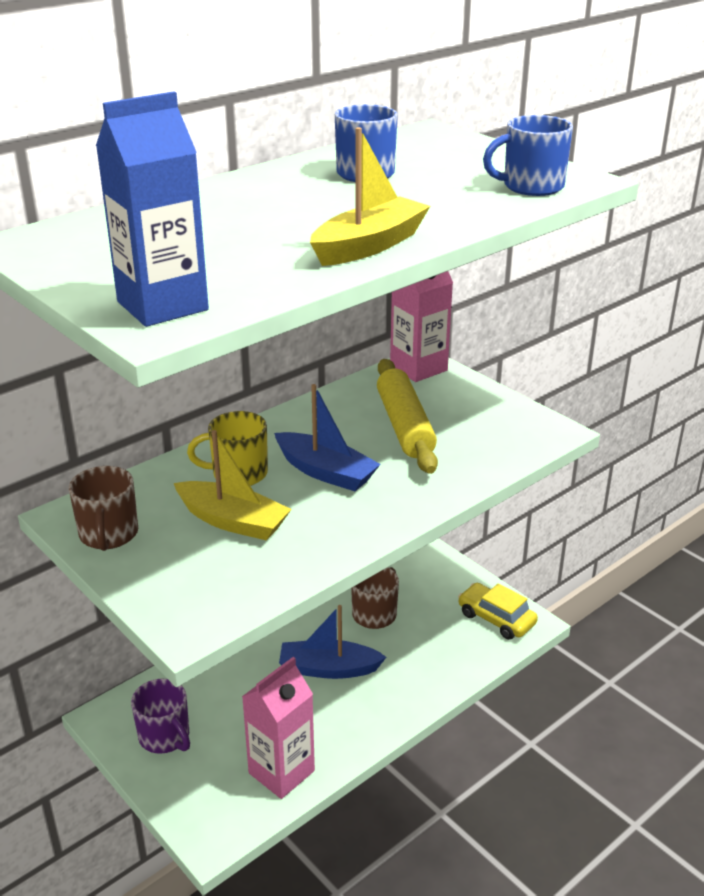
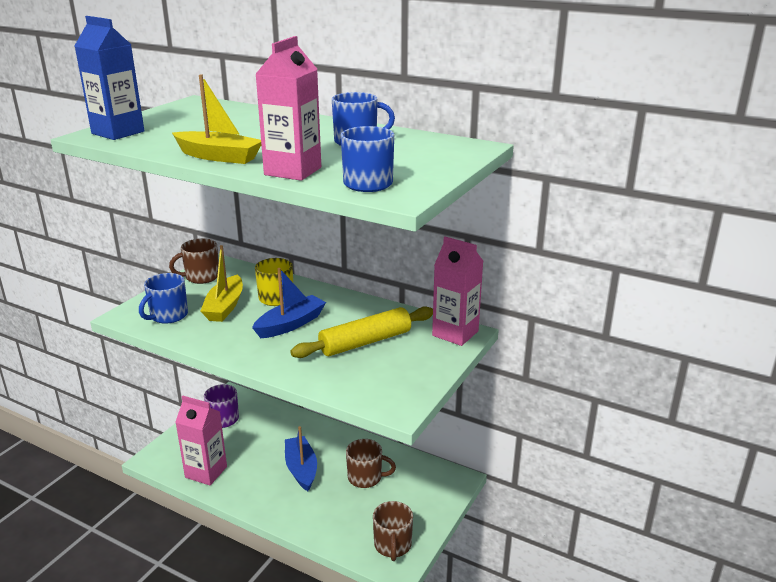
camera: 70 degrees right, 5 degrees down
(221, 579) = (168, 315): none -> blue mug
(325, 472) = (290, 324): blue boat -> blue boat turned 150 degrees counterclockwise
(464, 213) = (293, 171): none -> pink carton
(496, 618) = (392, 545): yellow car -> brown mug

